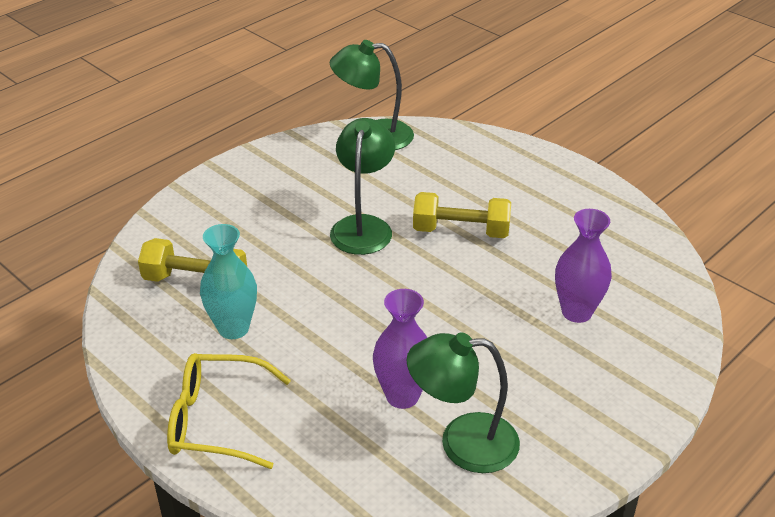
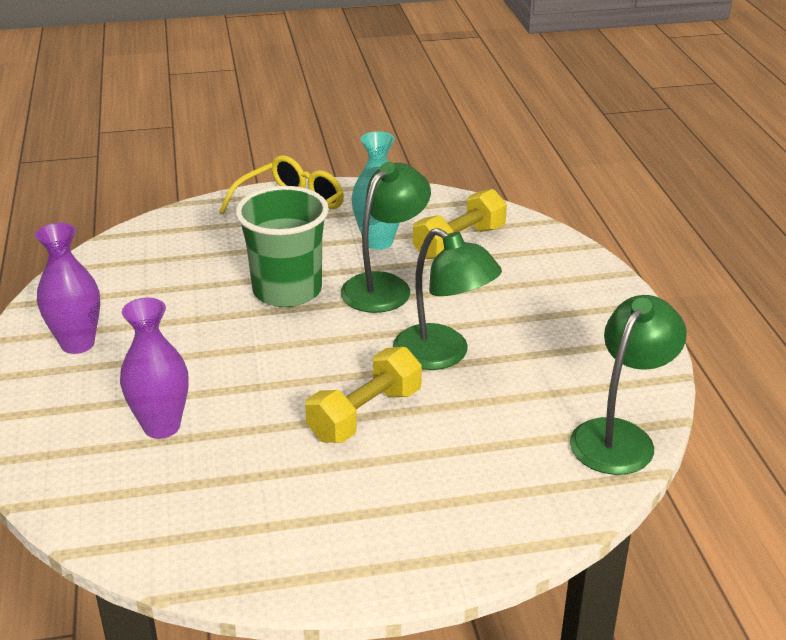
camera: 125 degrees right, 5 degrees down
(360, 343) = (287, 290): none -> green cup
(402, 396) = (206, 287): purple vase -> purple vase (77, 344)
(462, 443) = (127, 293): green lamp -> green lamp (385, 286)

